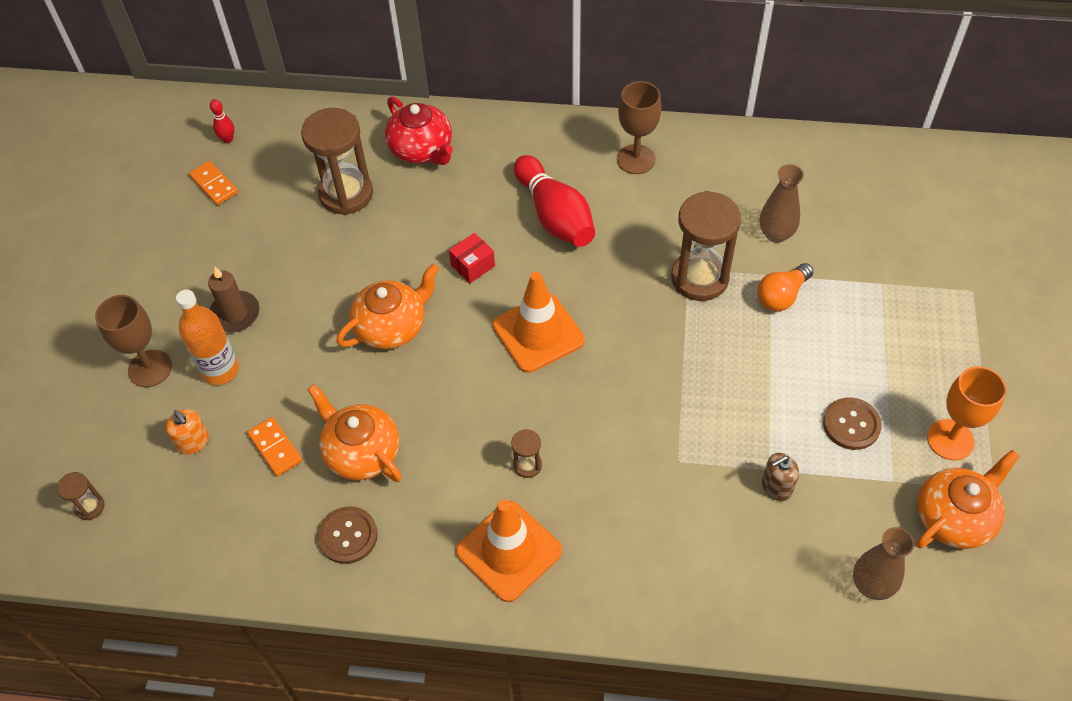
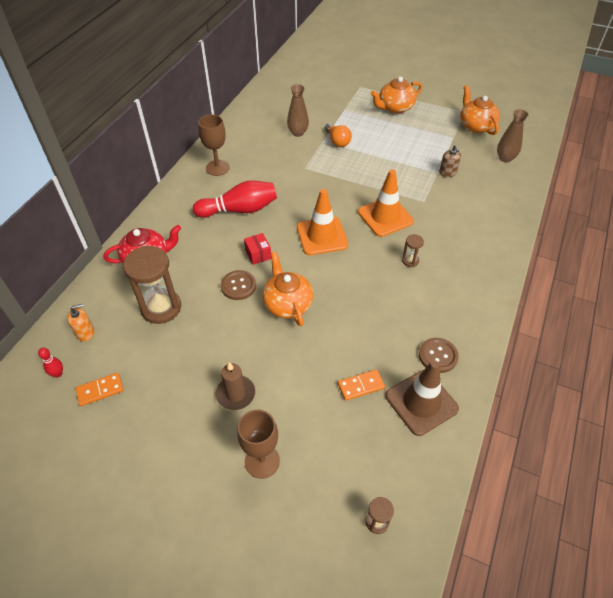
camera: 75 degrees left, 5 degrees down
(193, 442) = (340, 438): orange soap dispenser -> orange soap dispenser (85, 333)
(220, 370) = (283, 411): orange bottle -> none
(264, 527) = (421, 402): none -> brown traffic cone
(361, 452) = (378, 337): orange teapot -> orange teapot (395, 108)
(509, 551) = (463, 280): orange traffic cone -> orange traffic cone (385, 217)
(699, 278) = (313, 165): brown hourglass -> none
(851, 424) = (420, 140): brown button -> brown button (238, 286)
(950, 440) = (436, 115): orange goblet -> none

